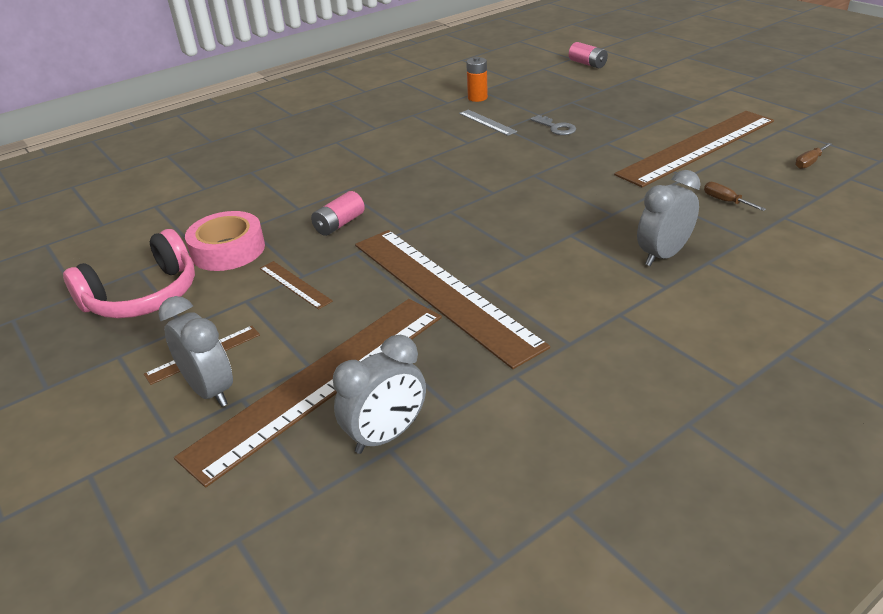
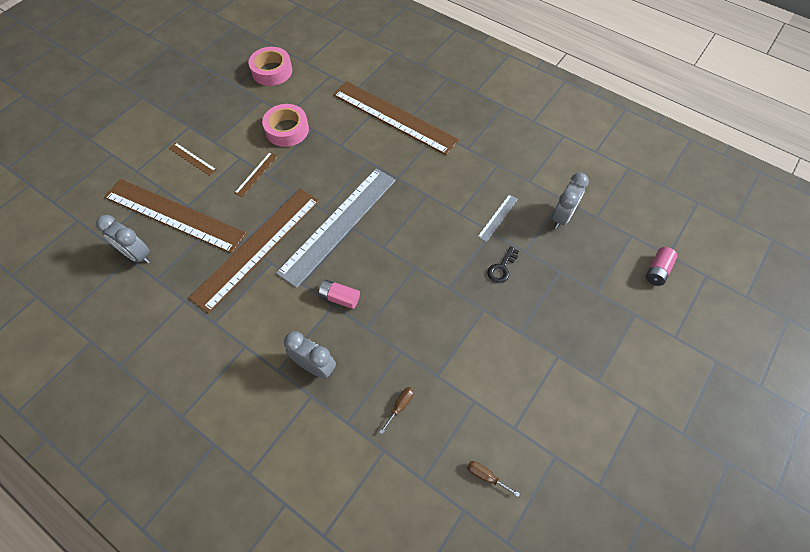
camera: 70 degrees right, 25 degrees up
(85, 256) = (272, 71): none -> pink tape
(143, 296) = (238, 113): pink headphones -> none
(210, 390) = (166, 173): grey clock -> grey clock (562, 216)
(339, 224) = (324, 173): pink battery -> pink battery (340, 298)
(439, 220) = (338, 225): none -> grey ruler
(477, 98) = (544, 200): orange battery -> none
(556, 128) = (501, 268): grey key -> black key
(697, 147) = (493, 381): brown ruler -> brown ruler (394, 117)

